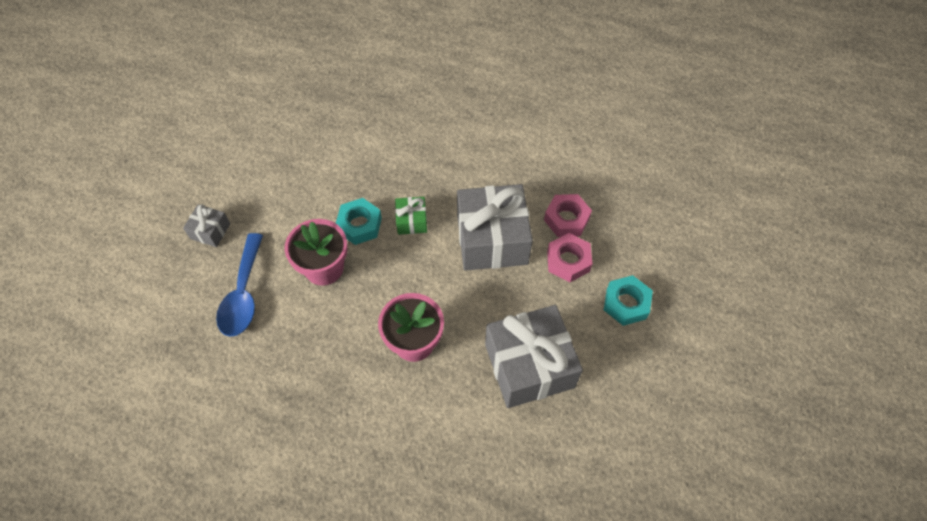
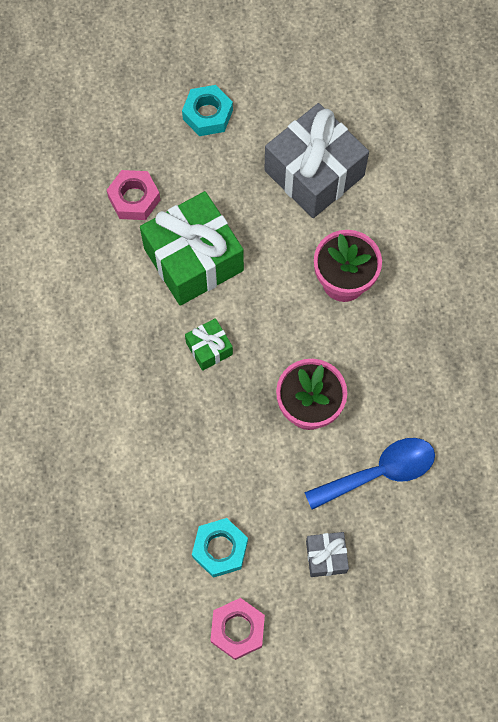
camera: 115 degrees left, 10 degrees up
(359, 225) = (240, 399): turquoise nut -> turquoise nut (220, 549)
(492, 239) = (193, 259): grey gift -> green gift
(568, 261) = (184, 180): pink nut -> pink nut (237, 629)

